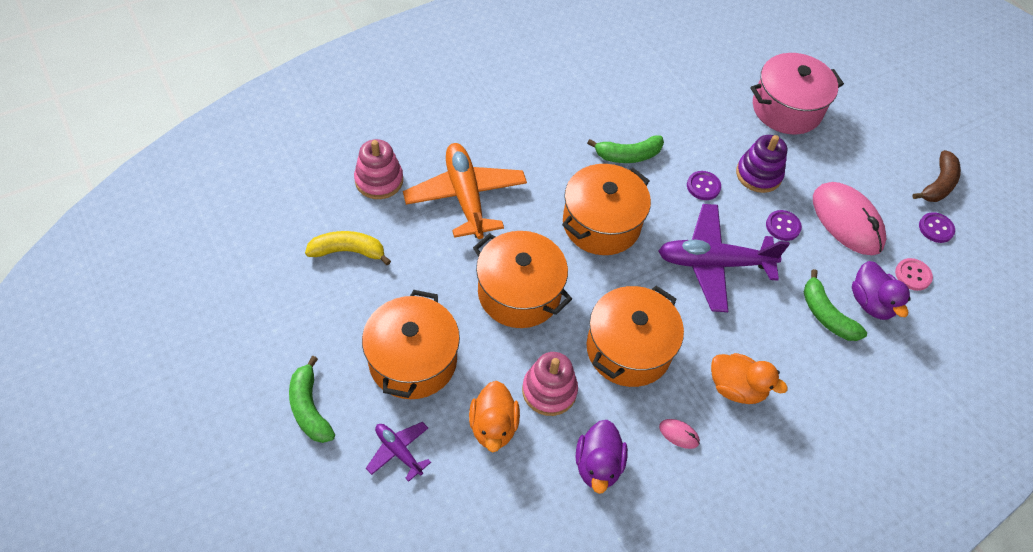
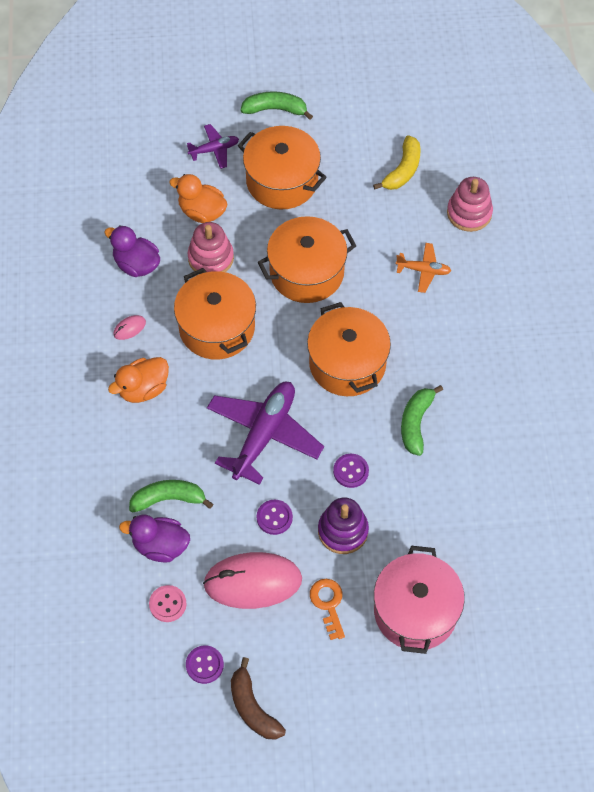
camera: 120 degrees right, 5 degrees up
(465, 197) = (423, 270): orange plane -> orange plane, size x0.50
(824, 164) = (328, 604): none -> orange key

